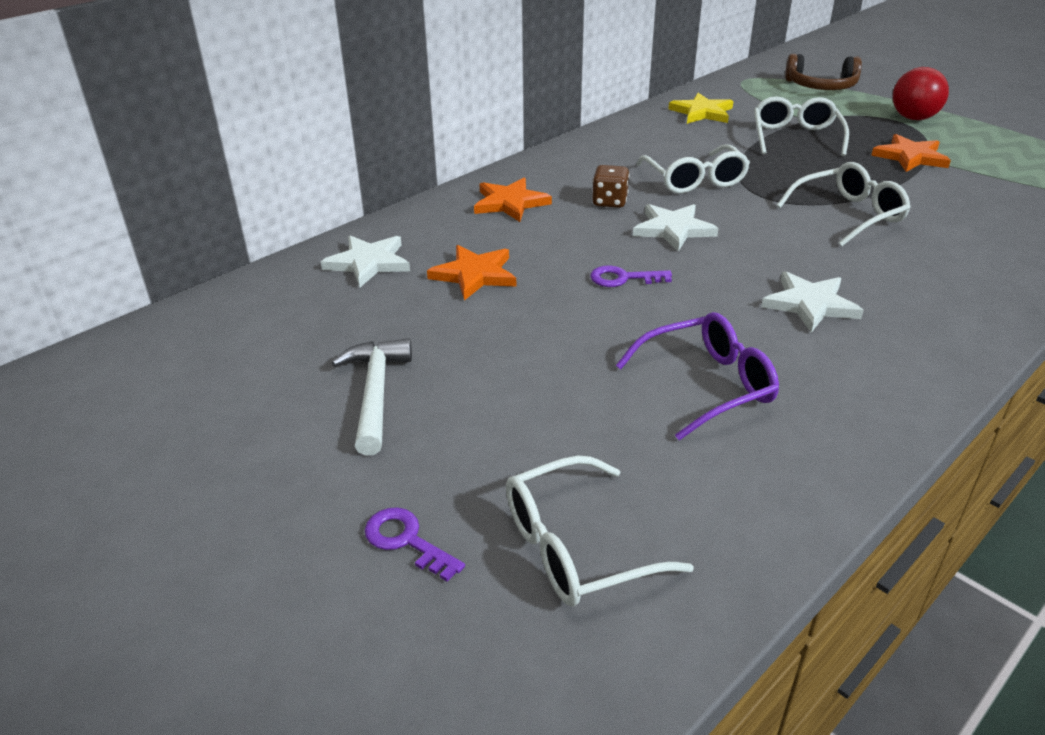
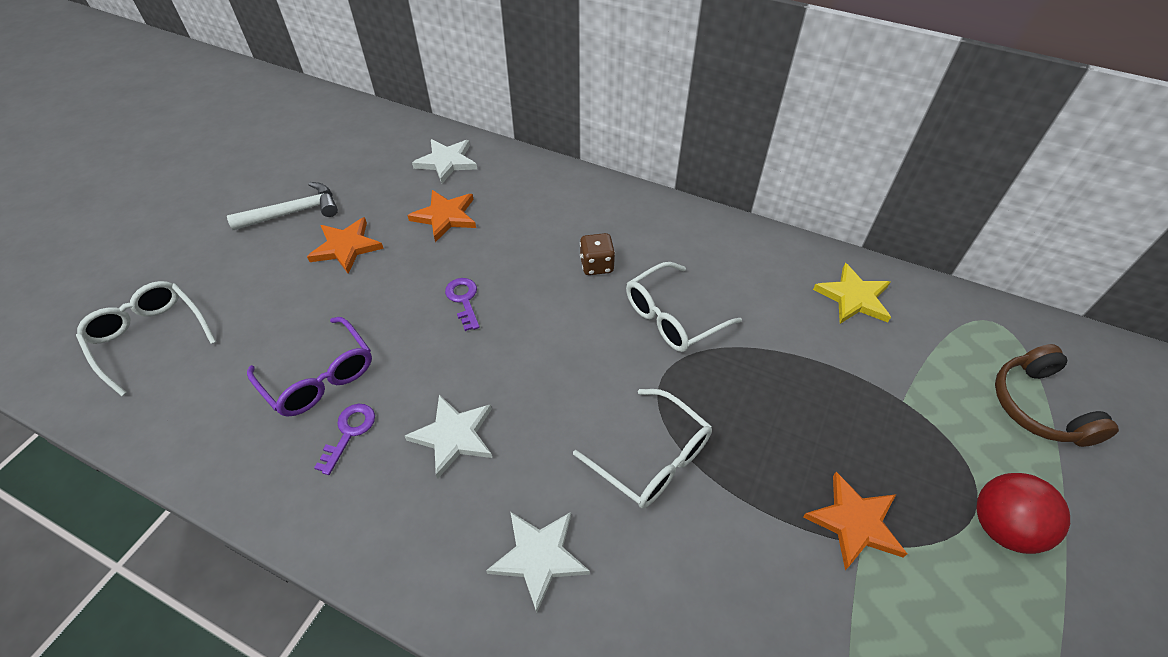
camera: 70 degrees right, 15 degrees up
(406, 540) = (161, 264): purple key -> purple key (349, 432)
(510, 203) = (567, 206): orange star -> orange star (346, 247)
(673, 229) = (561, 317): white star -> white star (539, 557)
(795, 137) = (838, 392): white glasses -> none

